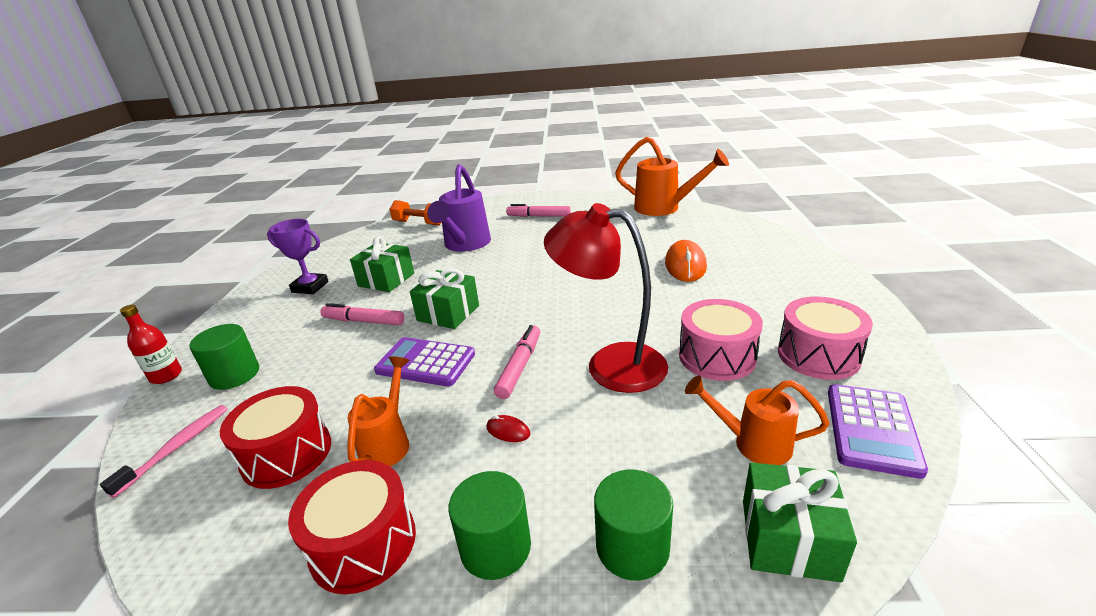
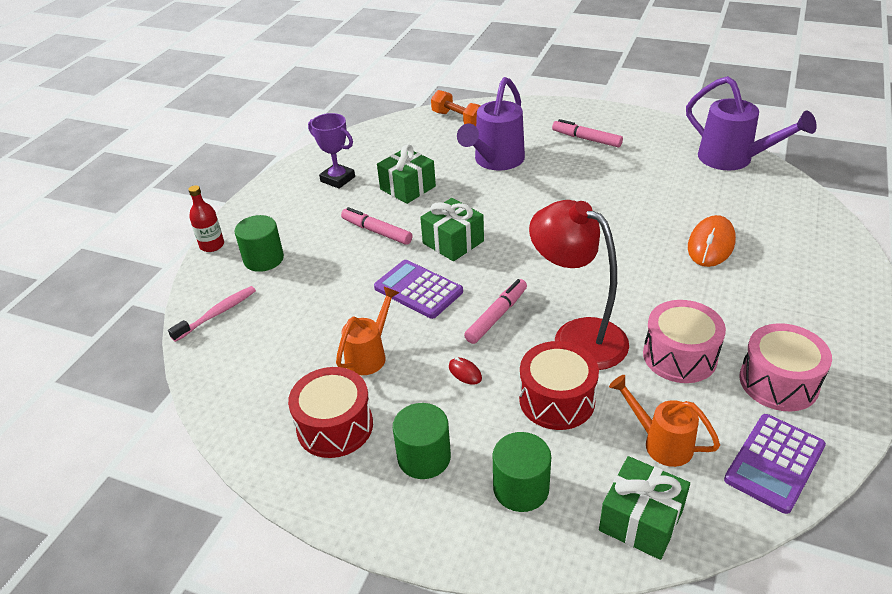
camera: 20 degrees right, 10 degrees up
(287, 454) = (294, 342): red drum -> red drum (557, 400)
(665, 208) = (734, 160): orange watering can -> purple watering can

